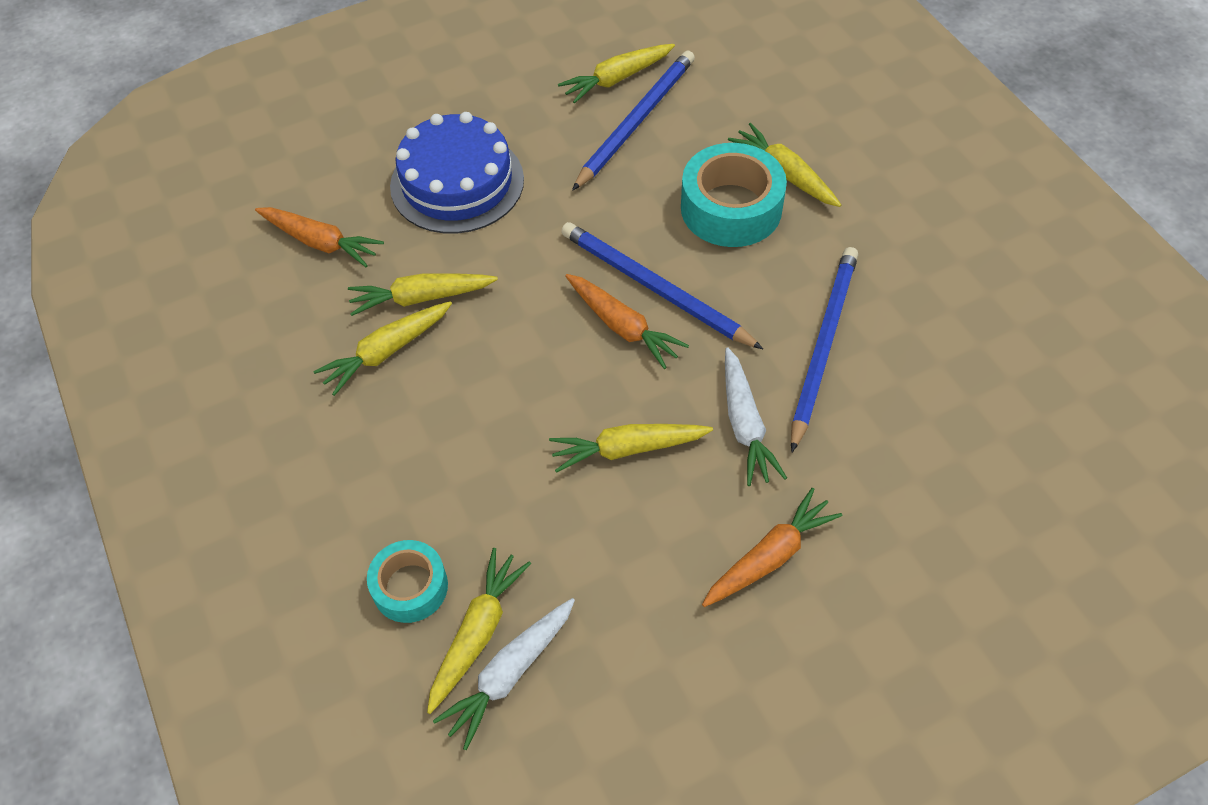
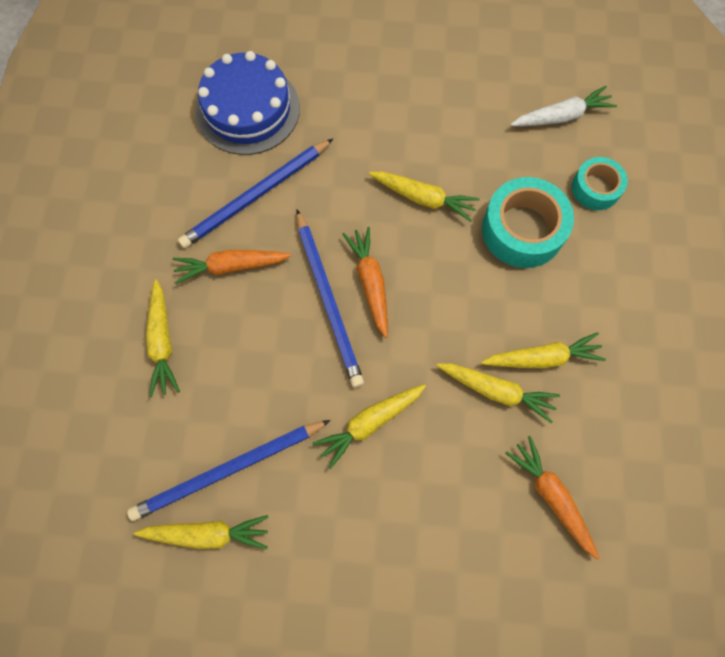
camera: 150 degrees left, 15 degrees up
(457, 182) = (412, 494): blue cake -> blue cake (247, 109)
(477, 633) = (569, 144): yellow carrot -> yellow carrot (370, 423)
(731, 208) = (225, 335): turquoise tape -> turquoise tape (522, 230)
(745, 424) = (343, 174): white carrot -> none
(769, 557) = (388, 98): orange carrot -> orange carrot (231, 266)

